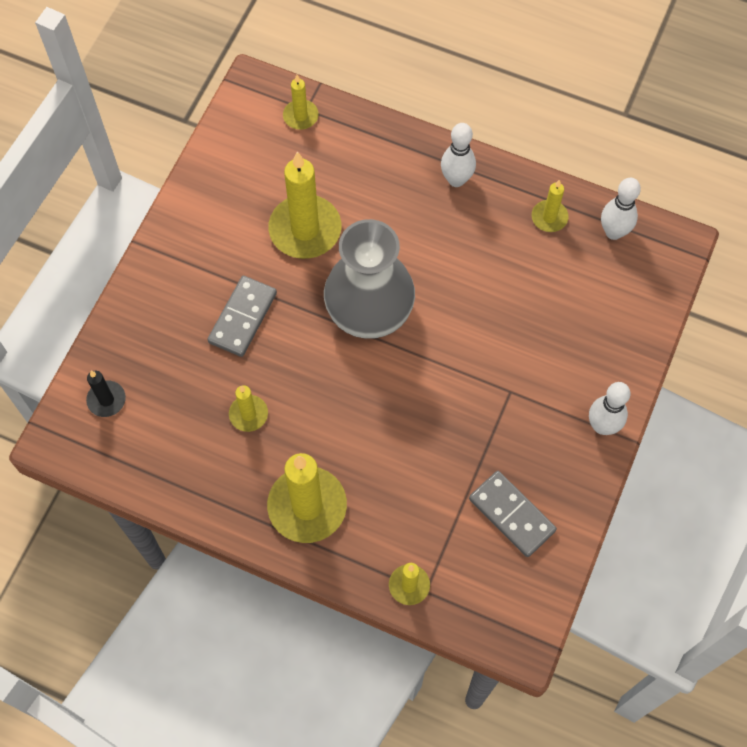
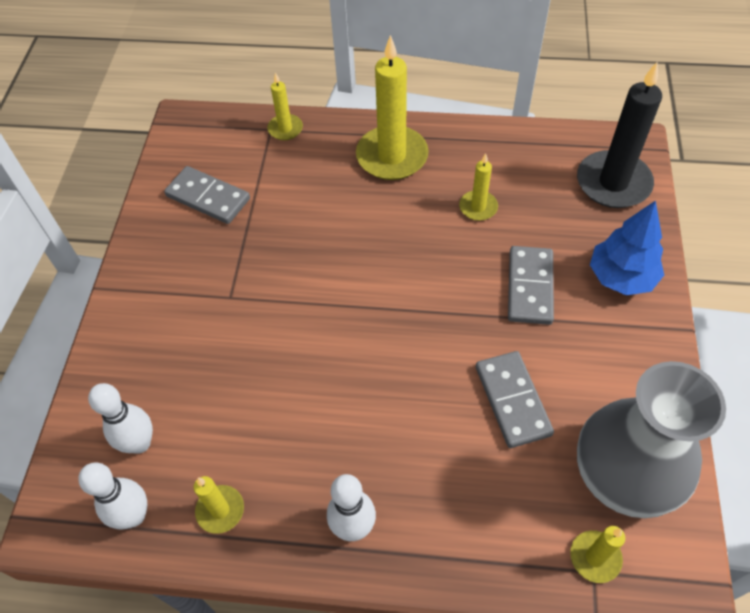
camera: 165 degrees right, 10 degrees down
(106, 400) = (613, 183): black candle -> black candle, size x1.97
(160, 302) = (621, 277): none -> blue tree
(305, 229) = (512, 400): yellow candle -> grey domino
(369, 309) = (402, 333): grey vase -> grey vase (625, 473)
(602, 426) = (130, 291): white bowling pin -> white bowling pin (140, 443)

